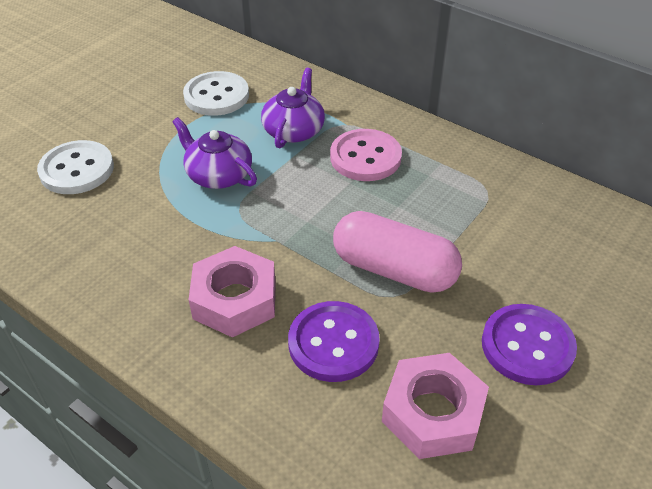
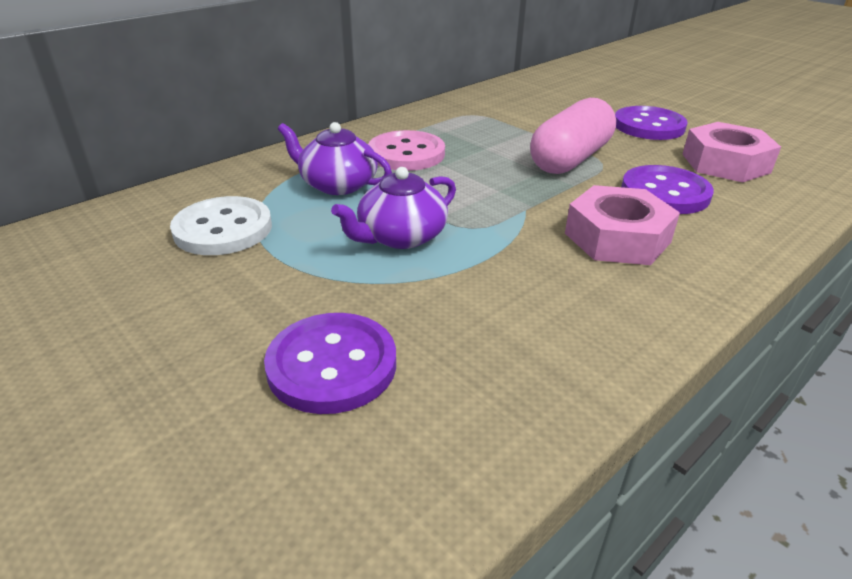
camera: 80 degrees left, 10 degrees down
(77, 170) = (332, 365): white button -> purple button

